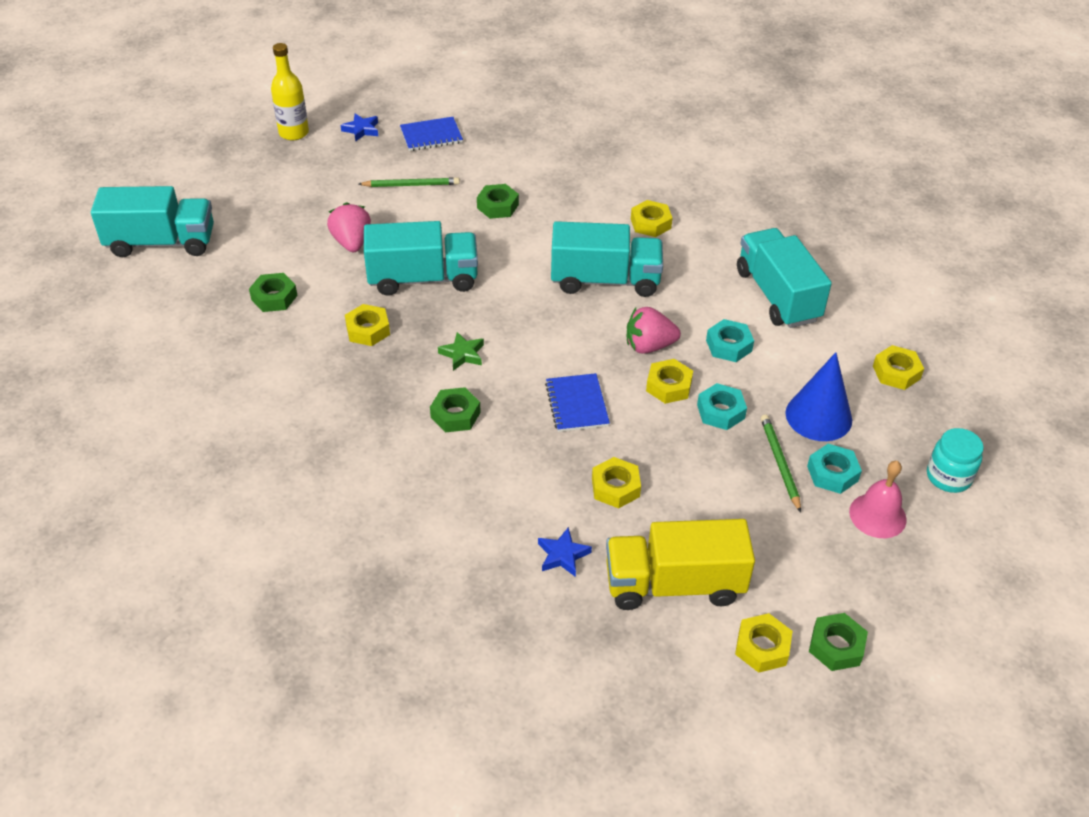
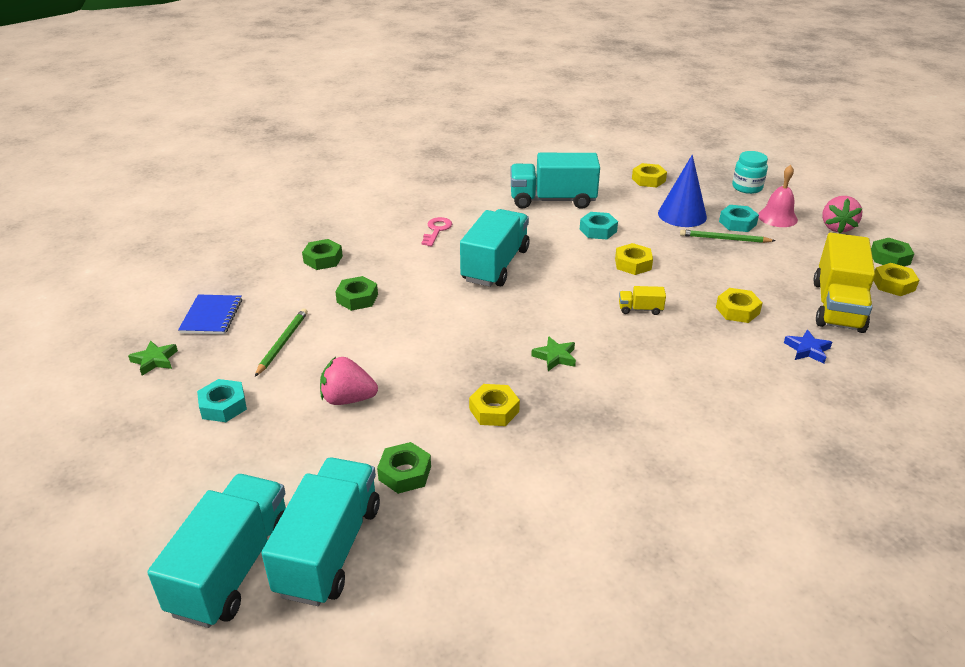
camera: 70 degrees left, 10 degrees down
(294, 133) = (108, 413): yellow bottle -> none
(361, 130) = (155, 360): blue star -> green star
(423, 279) = (436, 361): turquoise truck -> turquoise truck (329, 549)
(455, 415) = (633, 375): green nut -> green nut (323, 259)
(577, 404) = (640, 309): blue notebook -> yellow truck
(649, 346) = (584, 262): pink strawberry -> pink strawberry (836, 227)
(650, 223) = (437, 230): yellow nut -> pink key
(720, 411) = (667, 249): turquoise nut -> turquoise nut (223, 406)

